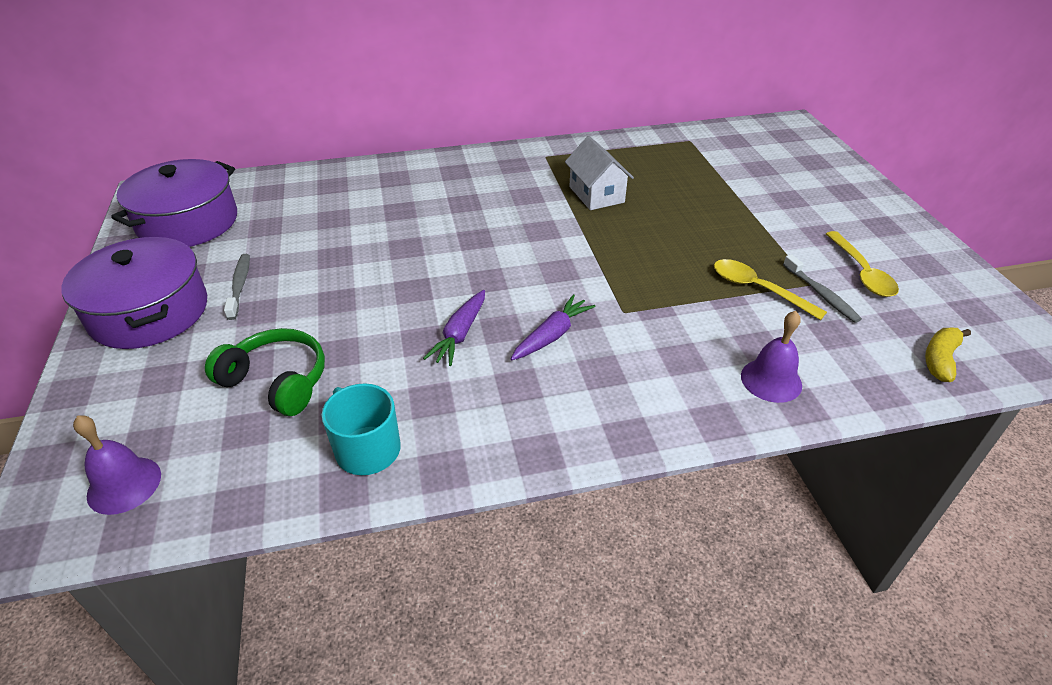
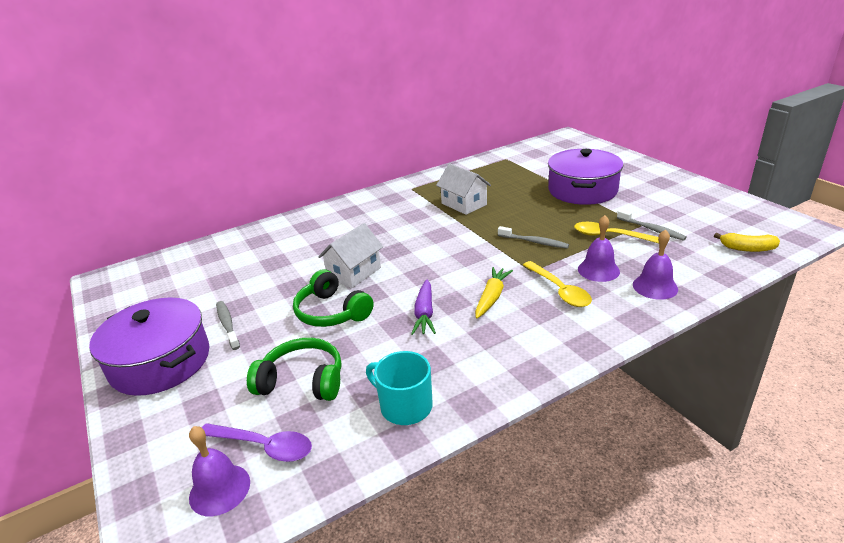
camera: 15 degrees left, 10 degrees down
(188, 222) = (153, 292): purple pot -> purple pot (582, 190)
(194, 448) = (264, 446): none -> purple spoon
(357, 302) = (332, 312): none -> green headphones
(411, 256) = (354, 272): none -> white house
(552, 335) = (492, 297): purple carrot -> yellow carrot
(652, 271) = (534, 242): none -> grey toothbrush
(710, 335) = (598, 270): none -> purple bell
(861, 272) = (667, 211): yellow spoon -> yellow spoon (559, 290)
(940, 359) = (747, 248): yellow banana -> yellow banana turned 90 degrees counterclockwise

